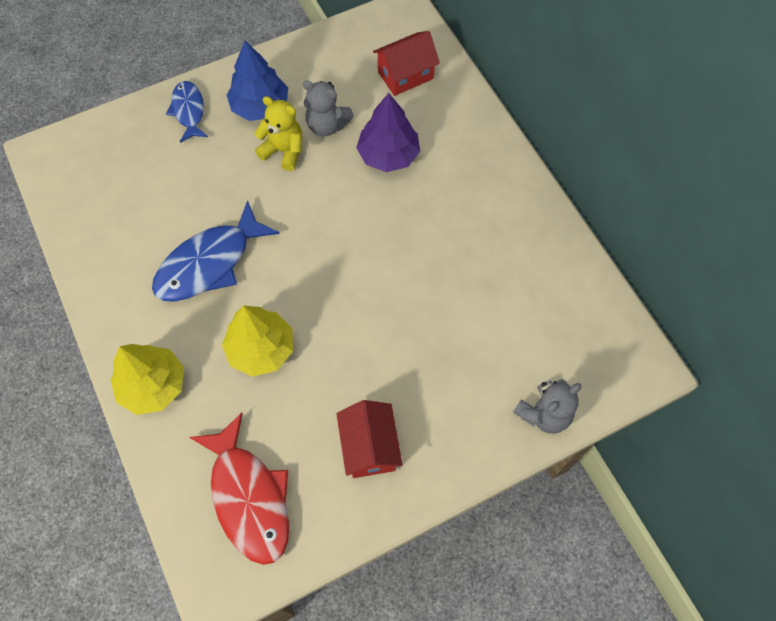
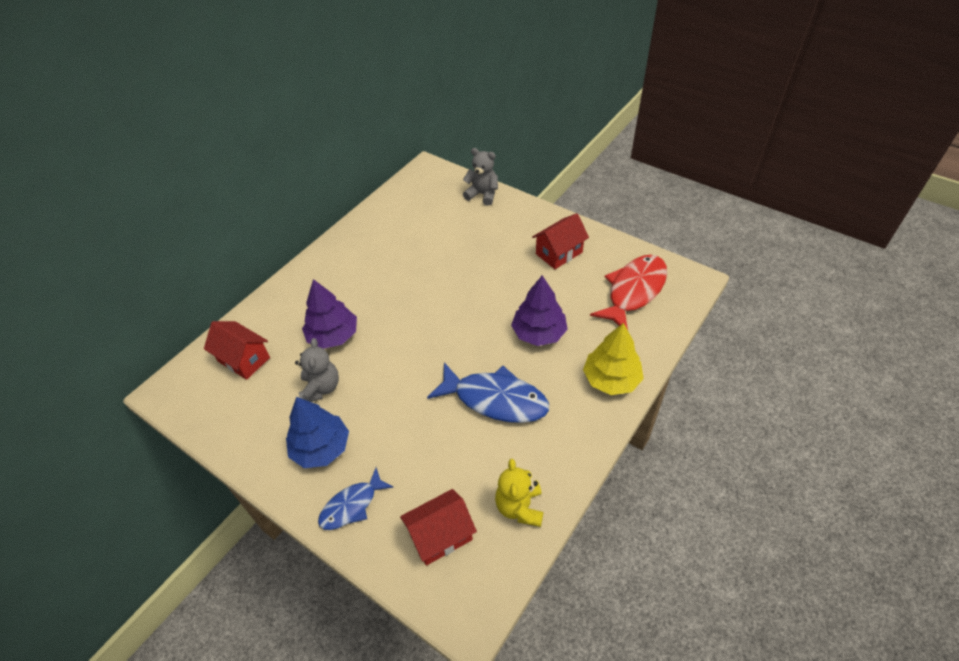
camera: 115 degrees left, 15 degrees down
(115, 161) = (440, 535): none -> red house
(261, 349) = (539, 333): yellow tree -> purple tree
(283, 151) = (362, 405): yellow teddy bear -> yellow teddy bear (519, 507)

